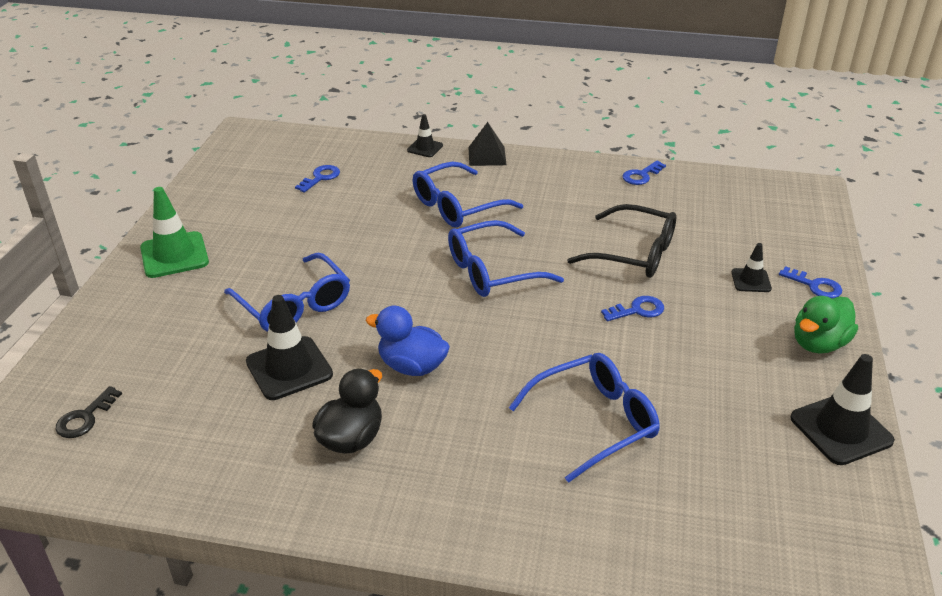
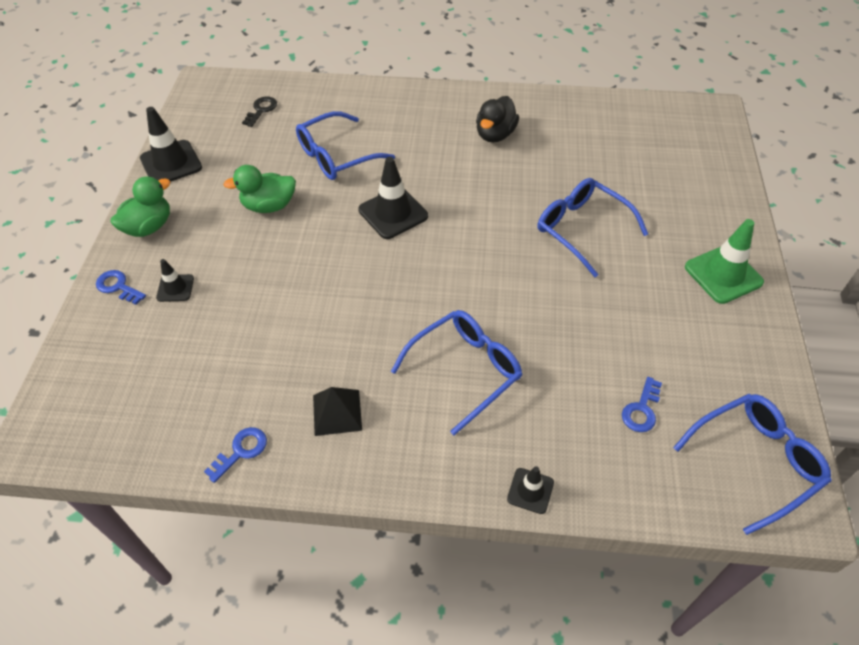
camera: 175 degrees right, 15 degrees up
(85, 417) = (674, 134): black key -> black key (261, 110)
(289, 368) = (558, 176): black traffic cone -> black traffic cone (393, 213)
(412, 366) = (468, 184): blue duck -> none
(487, 156) = (442, 479): black pyramid -> black pyramid (337, 412)
(492, 271) = (417, 279): blue glasses -> blue glasses (755, 461)
(634, 253) = (278, 314): black glasses -> none
(637, 310) = (289, 247): blue key -> none
(674, 358) = (269, 206): none -> green duck

